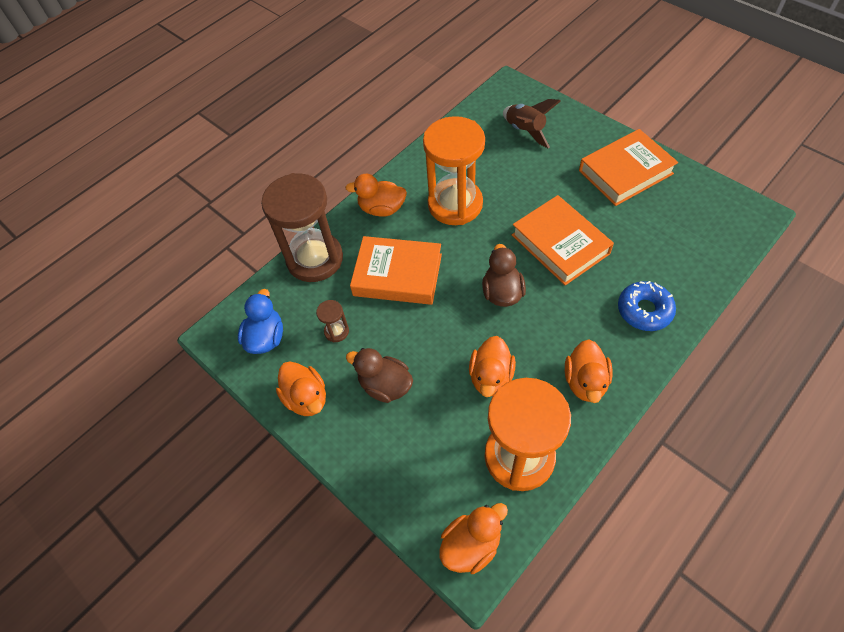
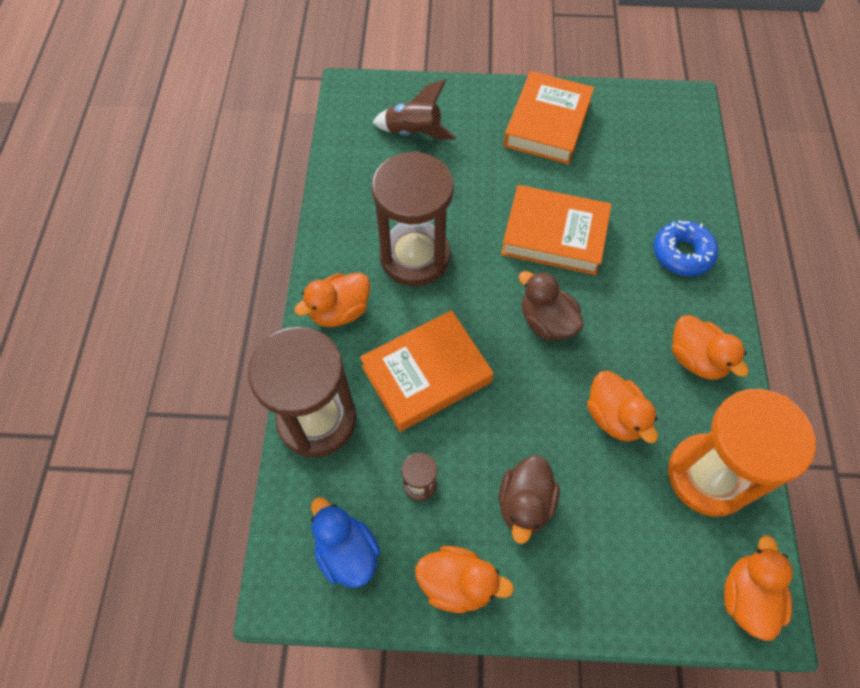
camera: 45 degrees left, 5 degrees up
(385, 385) = (525, 504): brown duck -> brown duck turned 60 degrees counterclockwise
(455, 204) = (415, 256): orange hourglass -> brown hourglass

